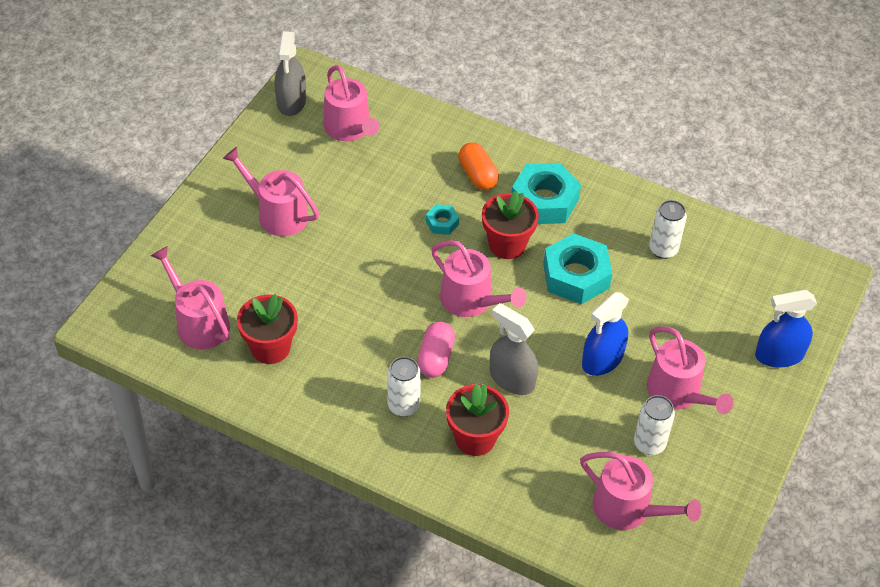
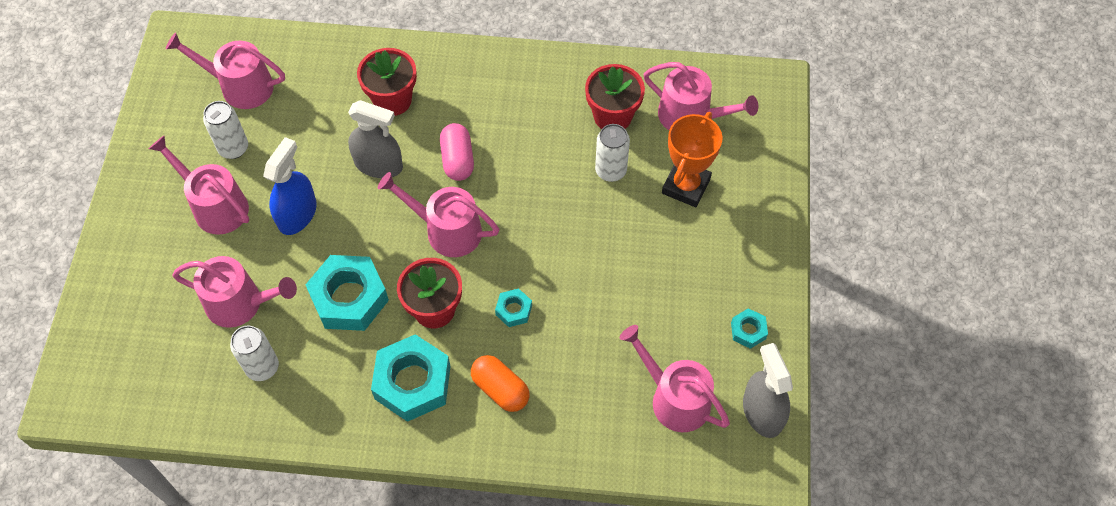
camera: 160 degrees right, 10 degrees up
(244, 266) = (686, 186): none -> orange trophy
(266, 150) = (748, 331): none -> turquoise nut
(278, 214) = (688, 256): pink watering can -> pink watering can (240, 303)
(403, 405) = (467, 106): white can -> white can (610, 171)
(779, 355) = (118, 282): blue spray bottle -> none

